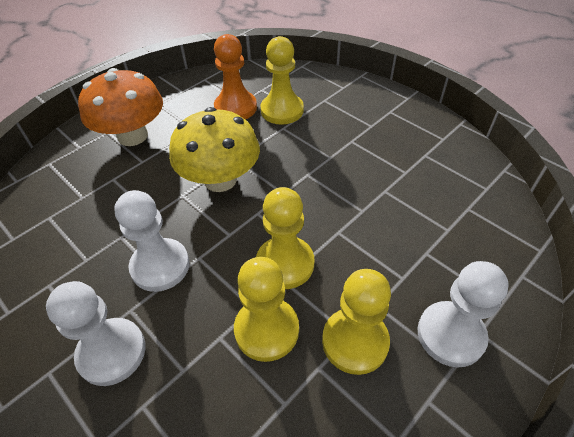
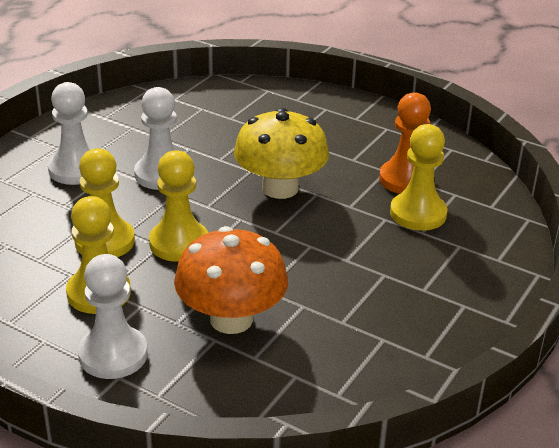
camera: 75 degrees right, 15 degrees down
(132, 136) = (325, 124): orange mushroom -> orange mushroom (231, 319)

